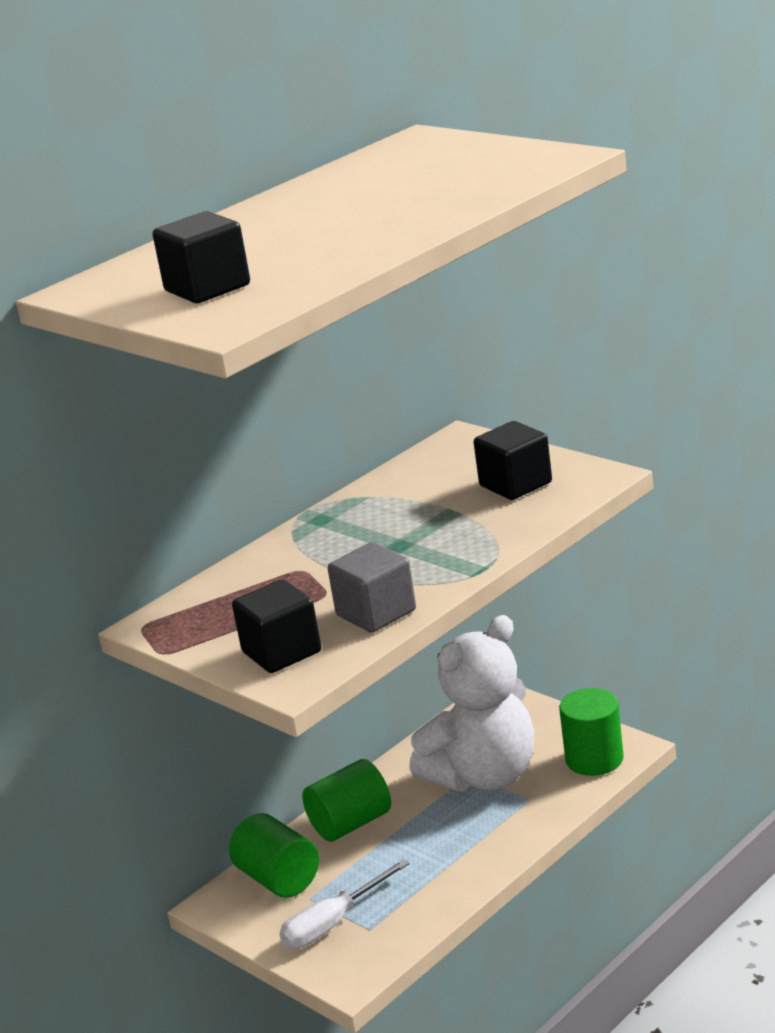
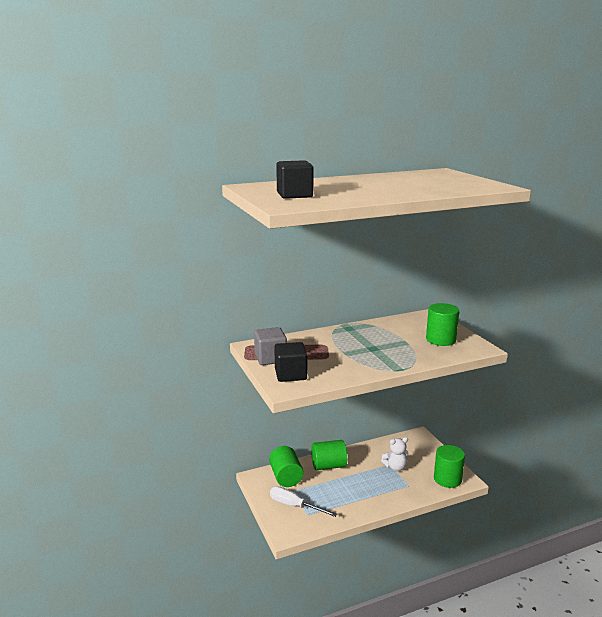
camera: 20 degrees right, 5 degrees down
(333, 923) = (294, 506): white screwdriver -> white screwdriver turned 45 degrees clockwise
(376, 613) = (341, 372): grey cube -> grey cube (270, 358)
(484, 776) = (395, 467): white teddy bear -> white teddy bear, size x0.45
(515, 484) = (440, 340): black cube -> green cylinder

